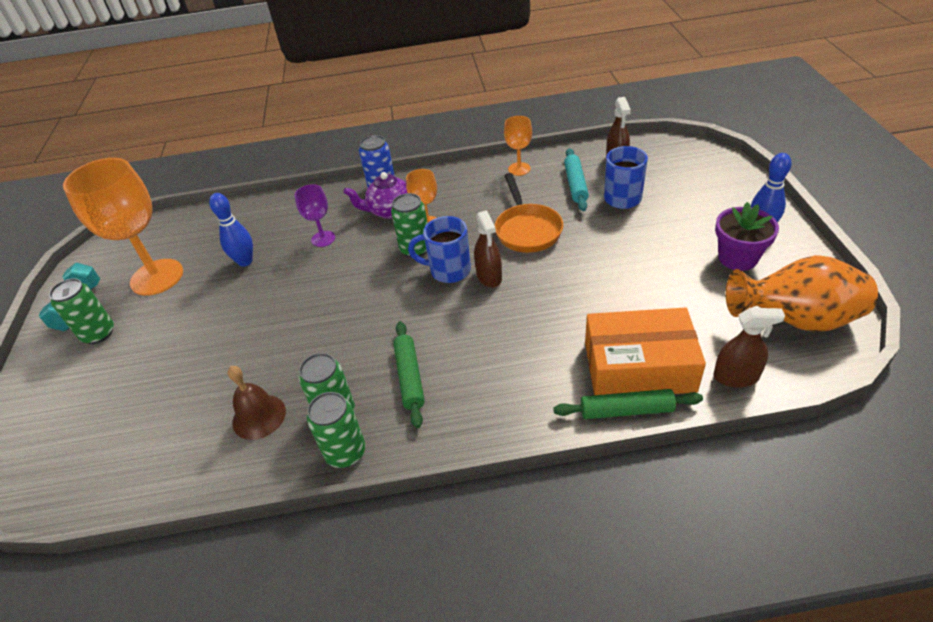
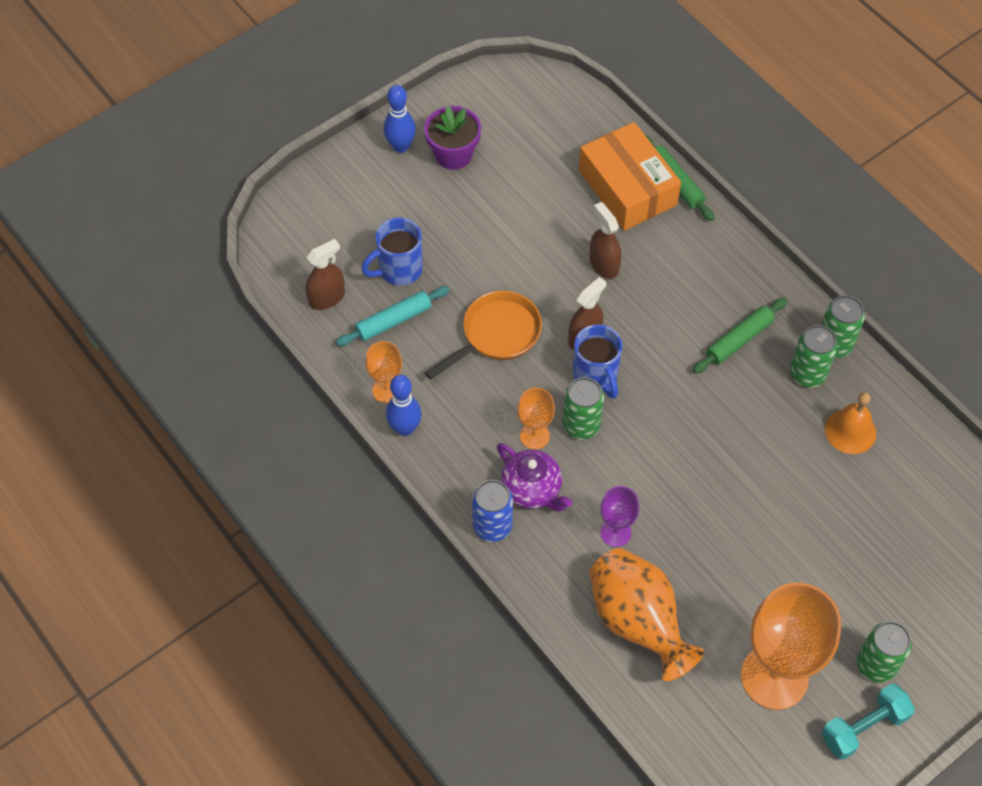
camera: 125 degrees left, 15 degrees up
(245, 261) = (696, 593): blue bowling pin -> blue bowling pin (405, 428)
(259, 416) = (850, 431): brown bell -> orange bell
(736, 377) = (601, 127): brown spray bottle -> brown spray bottle (604, 264)
(795, 320) = (516, 103): orange vase -> orange vase (637, 622)

